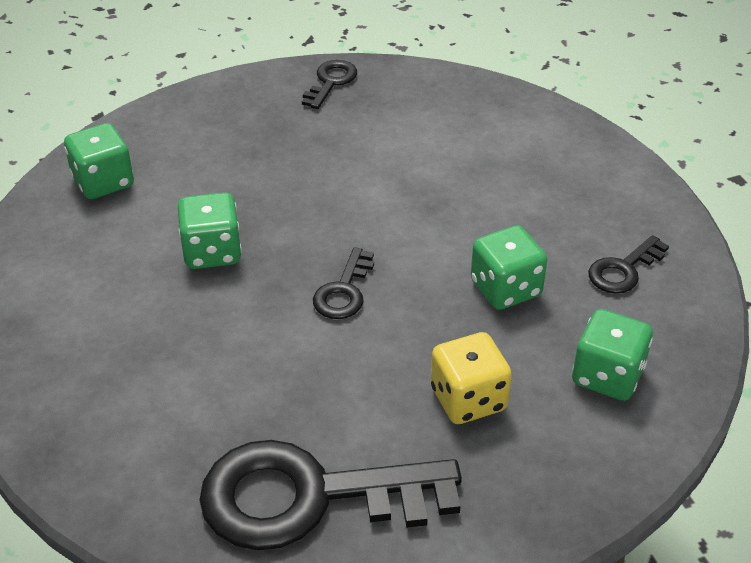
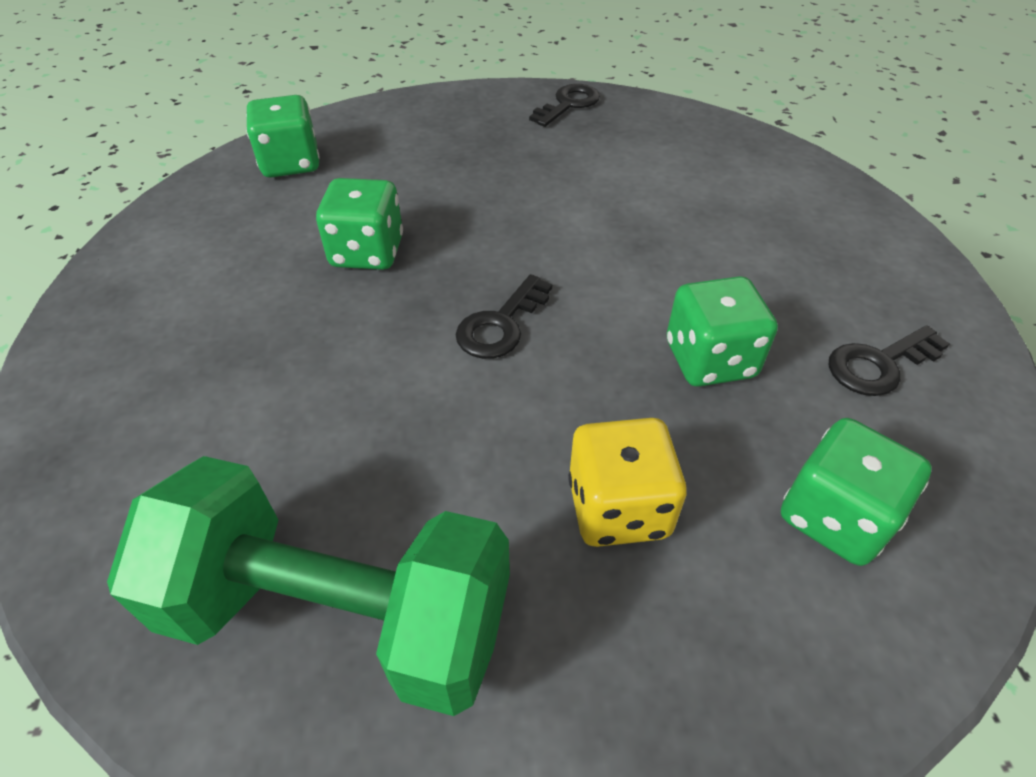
camera: 15 degrees right, 5 degrees up
(309, 497) = (339, 614): black key -> green dumbbell

